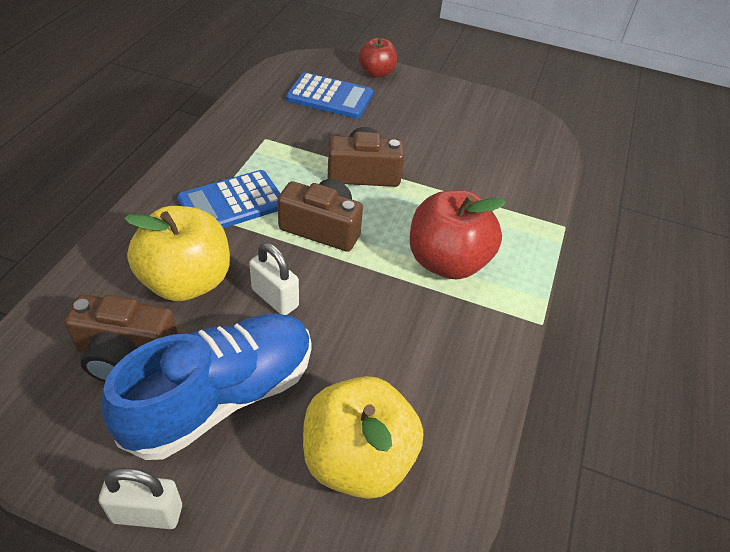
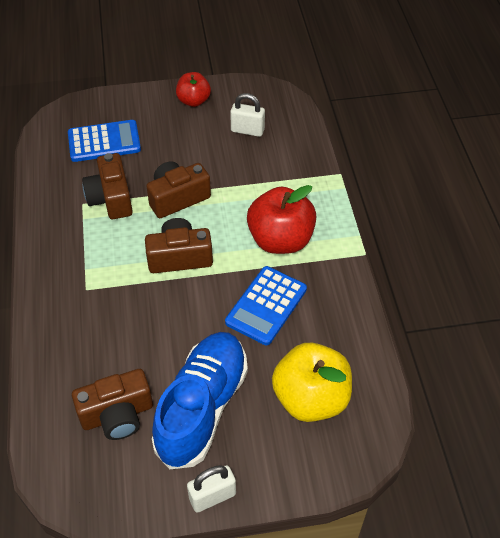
camera: 25 degrees left, 5 degrees up
(187, 281) = (116, 345): yellow apple -> none
(232, 203) = (100, 270): blue calculator -> blue calculator (266, 306)
(275, 298) = (186, 325): white padlock -> white padlock (247, 130)
(296, 145) = (111, 198): none -> brown camera
(376, 73) = (124, 101): red apple -> red apple (193, 101)

